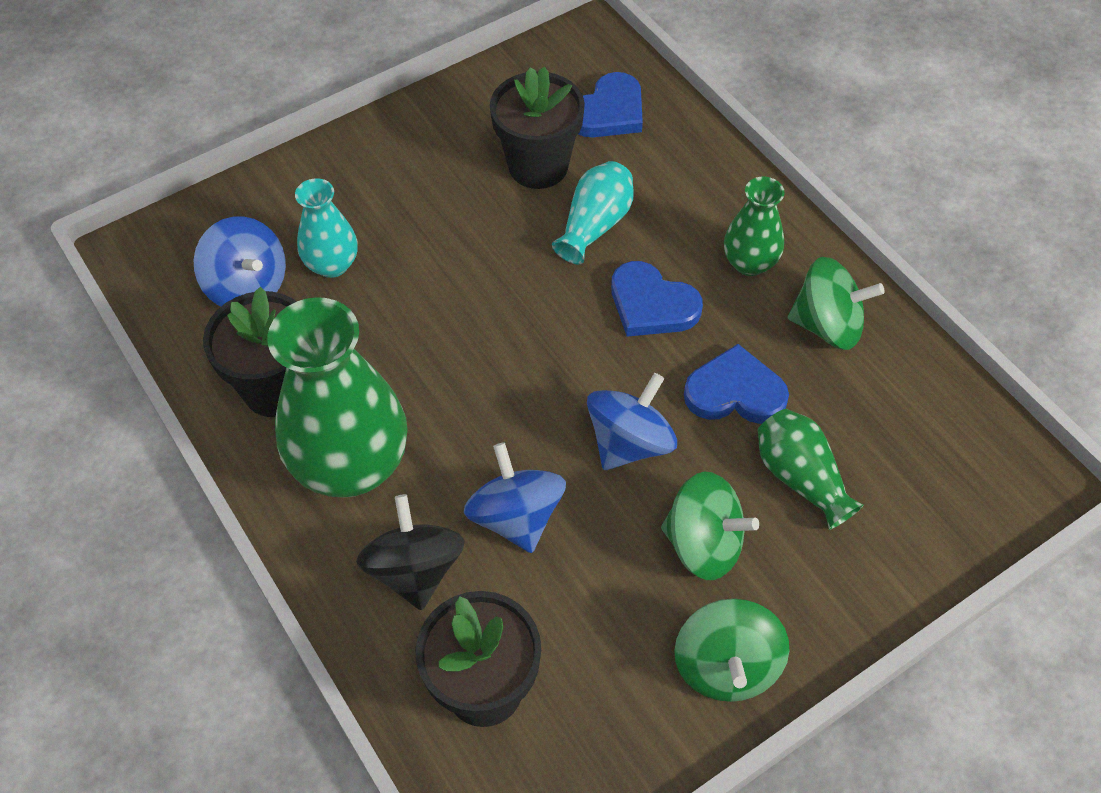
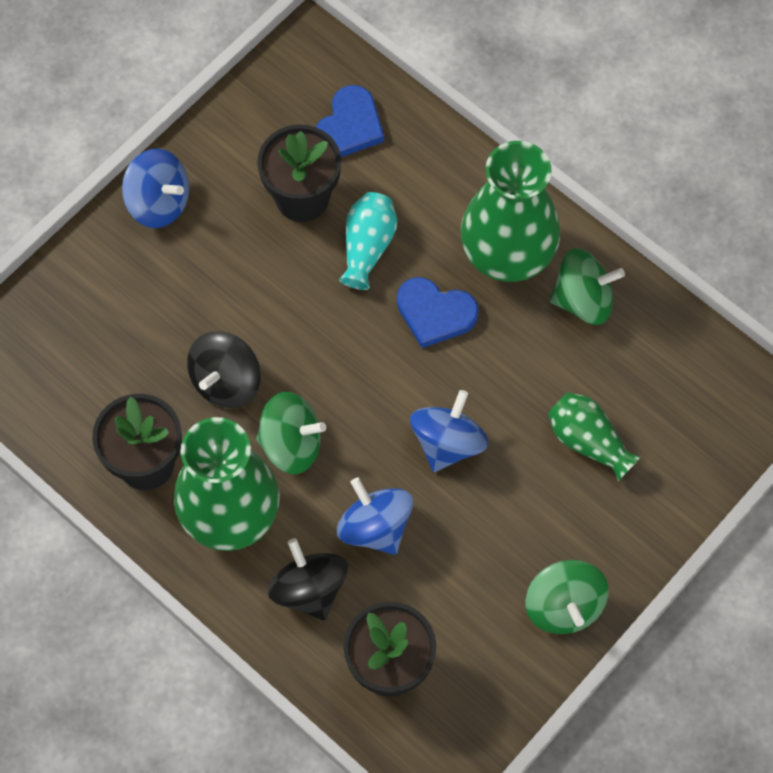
camera: 15 degrees left, 10 degrees up
(248, 286) = (87, 375): blue spinning top -> blue spinning top (159, 203)
(332, 264) = (153, 337): turquoise vase -> none
(396, 325) = (226, 382): none -> black spinning top
(703, 544) = (525, 514): green spinning top -> green spinning top (291, 444)
(735, 392) = (521, 378): blue heart -> none
(749, 263) = (507, 255): green vase -> green vase, size x1.92

